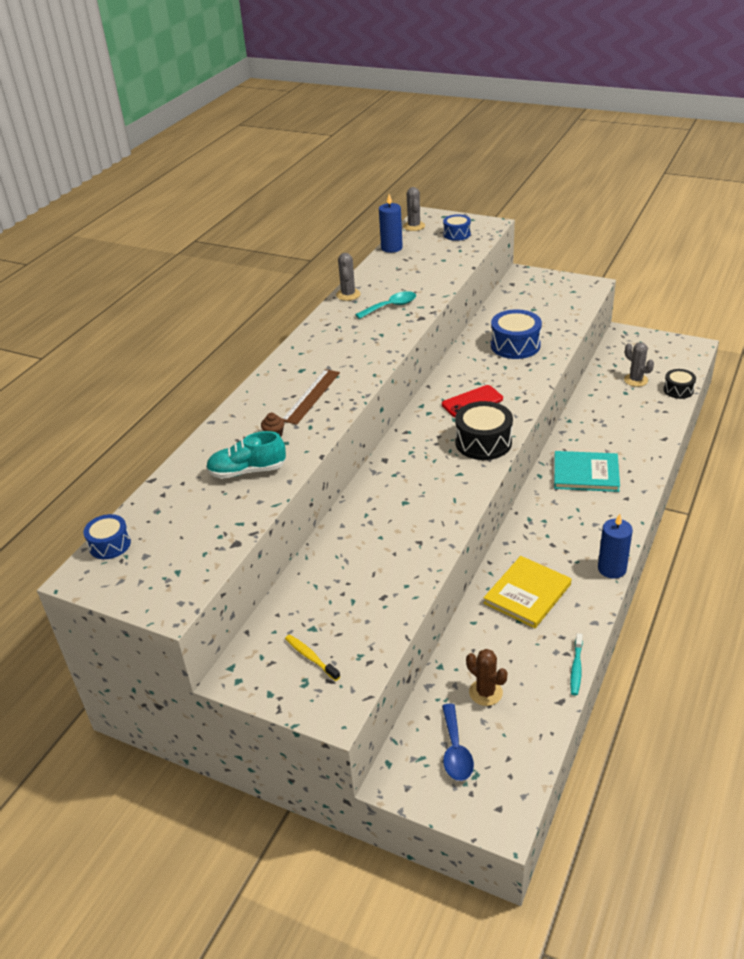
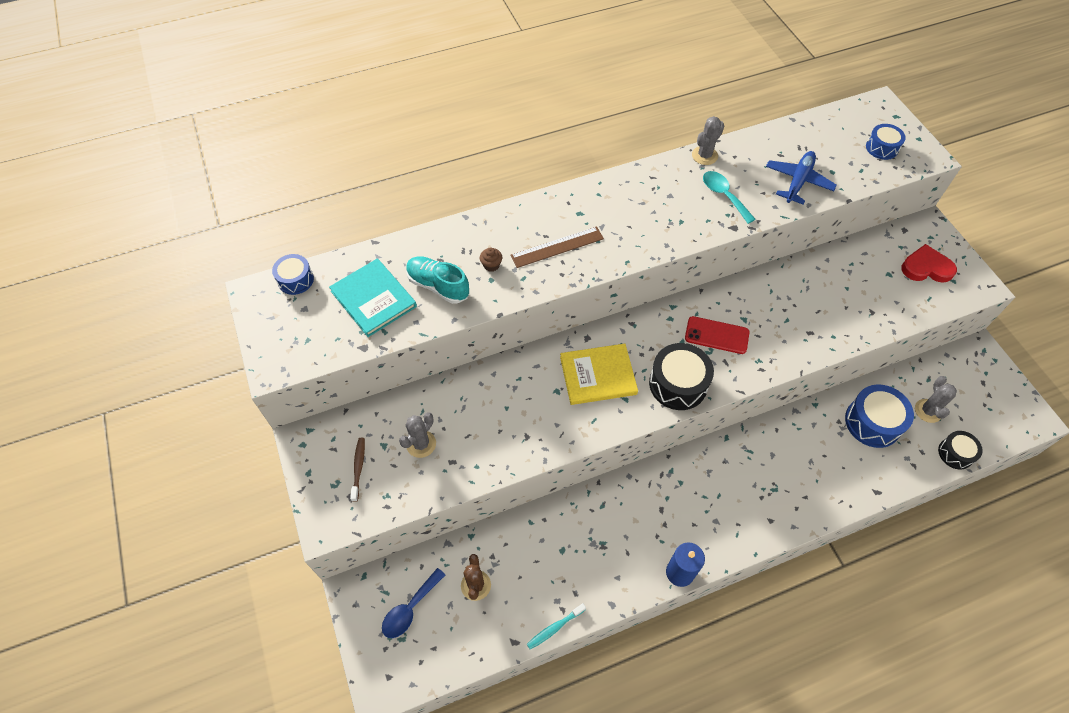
camera: 40 degrees right, 20 degrees up
(310, 657) = (358, 468): yellow toothbrush -> brown toothbrush
(391, 248) = (803, 124): blue candle -> none
(391, 306) = (724, 195): turquoise spoon -> turquoise spoon turned 135 degrees counterclockwise
(414, 226) = (853, 111): grey cactus -> grey cactus (421, 444)
(429, 275) = (798, 181): none -> blue plane
(515, 345) = (823, 303): blue drum -> blue drum (872, 422)
(527, 594) = (593, 534): yellow book -> yellow book (598, 375)
(550, 294) = (926, 268): none -> red heart
(586, 473) = (766, 468): turquoise book -> turquoise book (373, 299)

